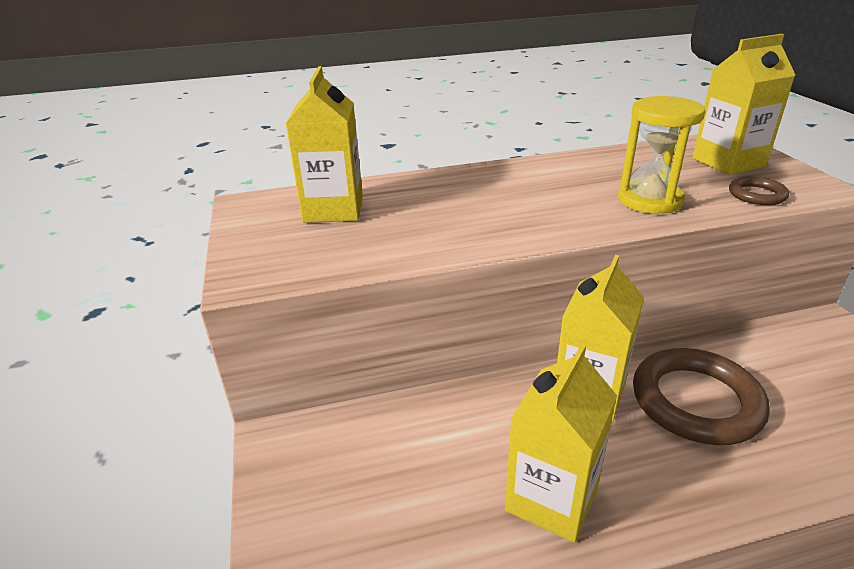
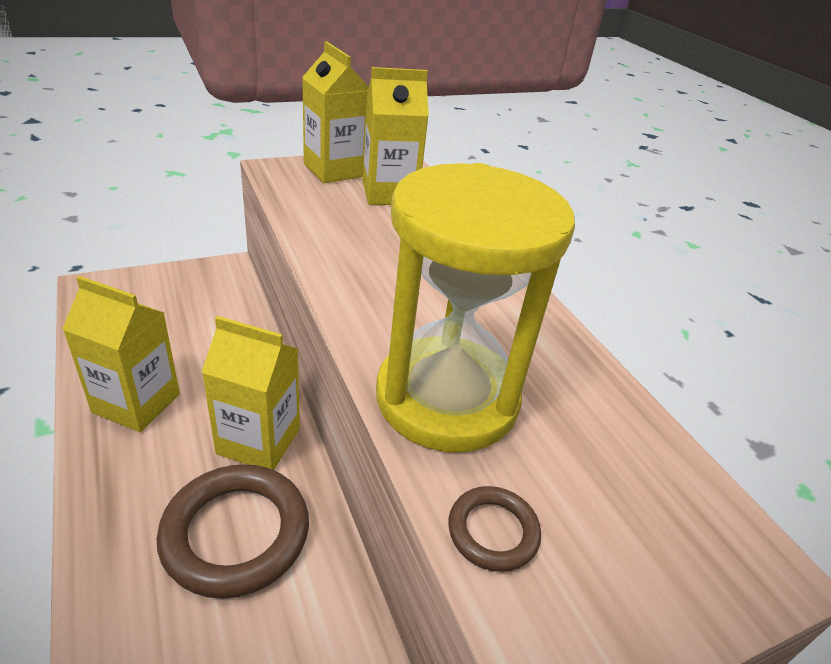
camera: 75 degrees right, 5 degrees up
(649, 200) = (447, 398): yellow hourglass -> yellow hourglass, size x1.64
(728, 162) = (631, 531): yellow carton -> yellow carton (334, 170)

